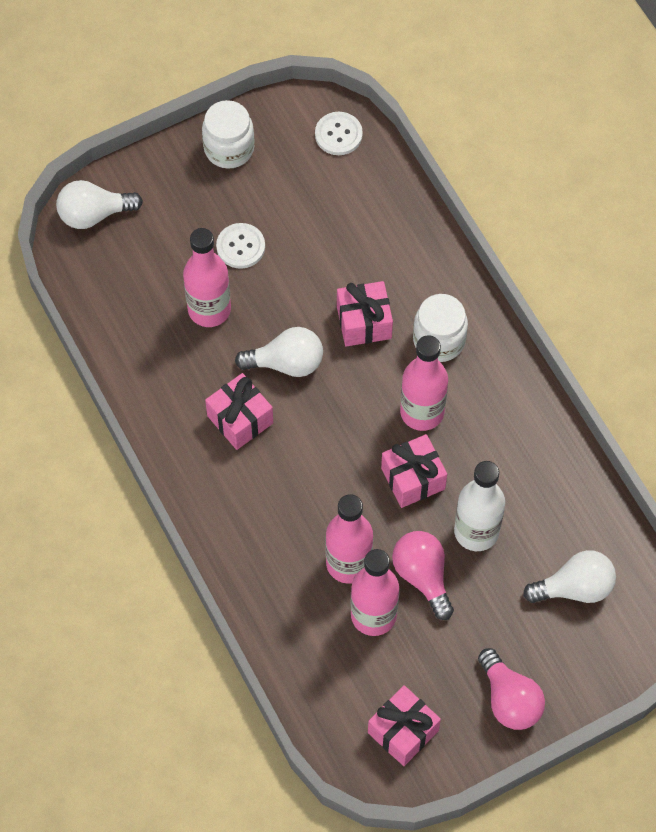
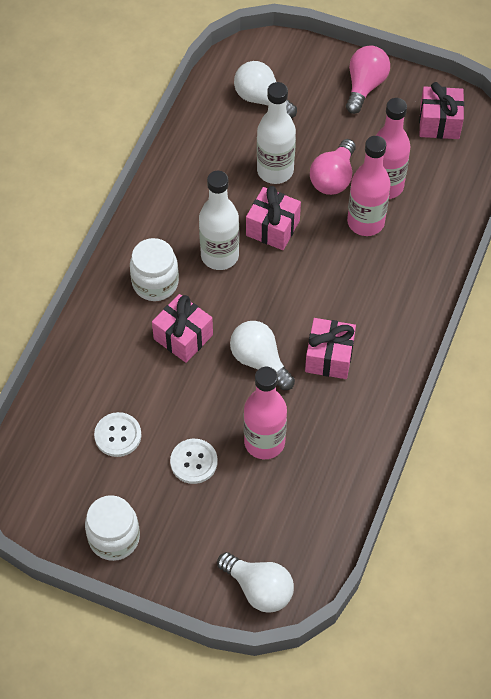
camera: 130 degrees left, 5 degrees down
(338, 134) = (35, 470): white button -> white button (118, 435)
(422, 412) = (219, 256): pink bottle -> white bottle

